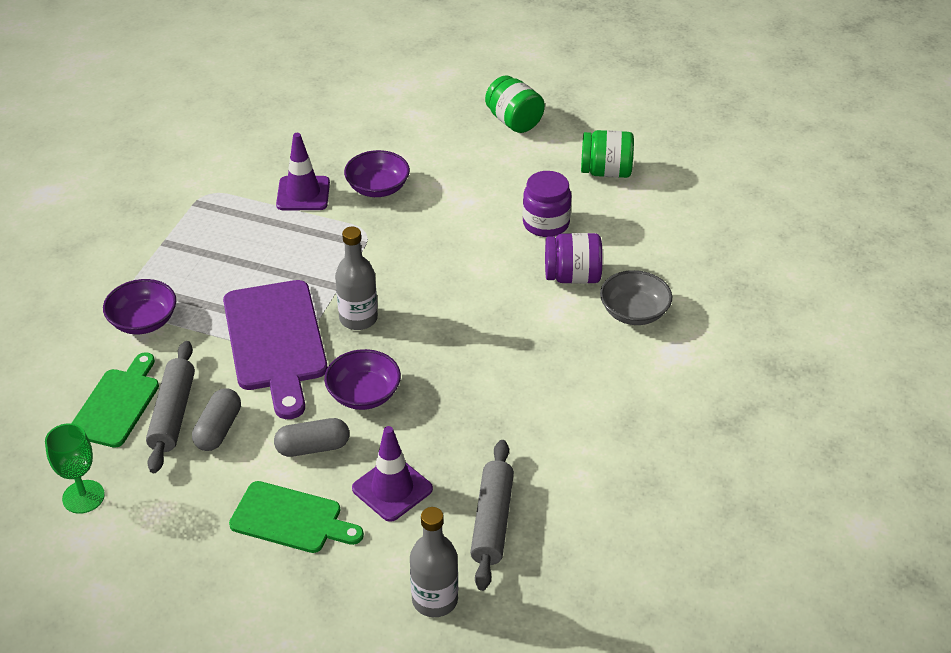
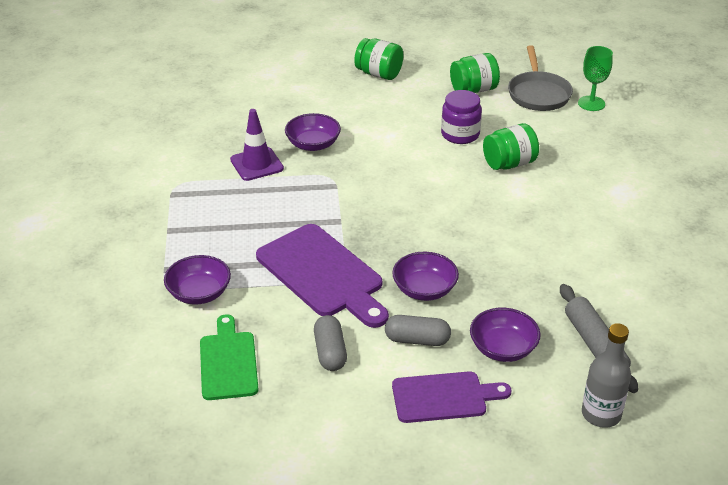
camera: 25 degrees left, 5 degrees down
(83, 497) = (257, 442): green goblet -> green goblet (591, 103)
(172, 414) = (282, 353): grey rolling pin -> none
(291, 519) = (444, 397): green cutting board -> purple cutting board
(313, 447) = (417, 340): grey capsule -> grey capsule turned 45 degrees clockwise
(358, 318) = (375, 238): grey bottle -> none
(392, 489) = (503, 348): purple traffic cone -> purple bowl
(572, 276) = (509, 164): purple jar -> green jar
(634, 312) = (572, 174): grey bowl -> none
(678, 198) = (538, 93): none -> grey pan

